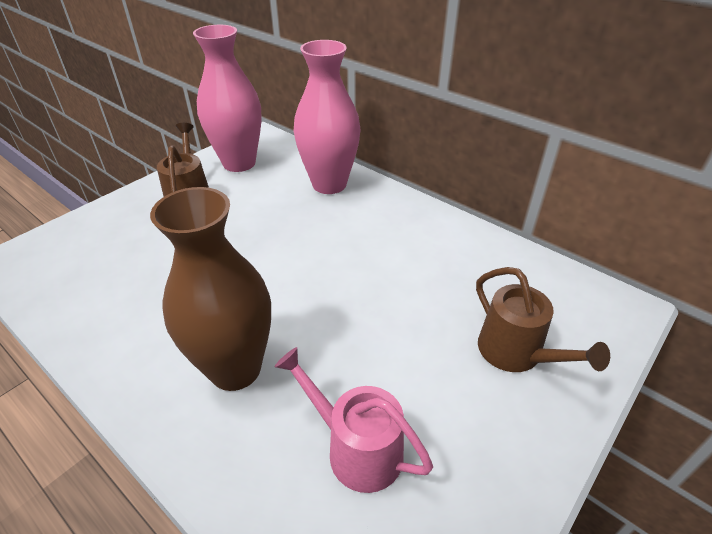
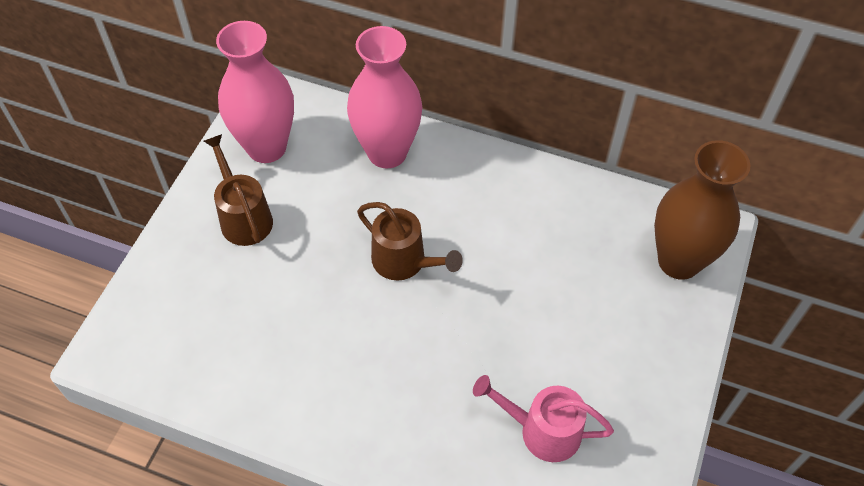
camera: 20 degrees left, 15 degrees up
(235, 369) = (411, 397): brown vase -> brown vase (679, 261)
(516, 353) = (637, 307): brown watering can -> brown watering can (405, 262)

